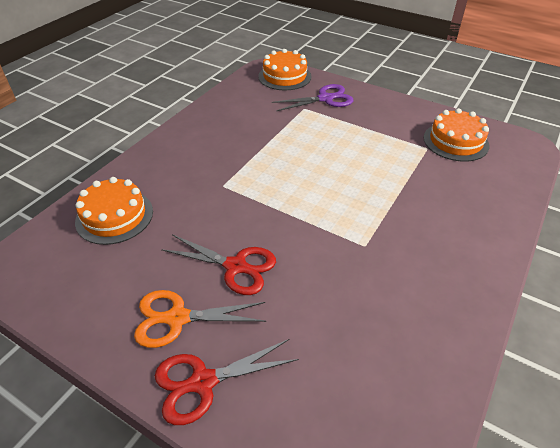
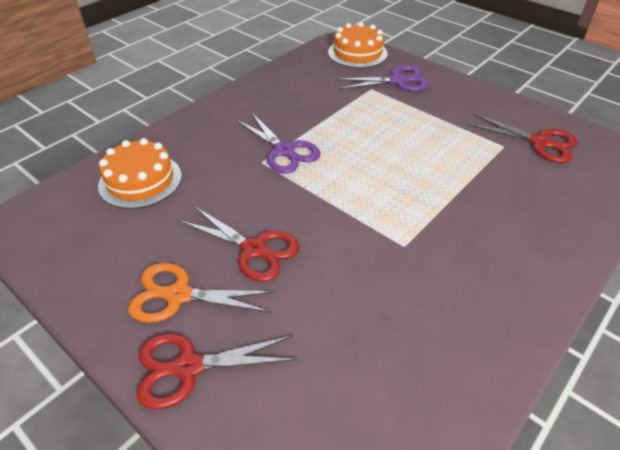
camera: 10 degrees right, 0 degrees up
(241, 173) = (284, 151): none -> purple scissors
(455, 141) = (540, 142): orange cake -> red scissors

